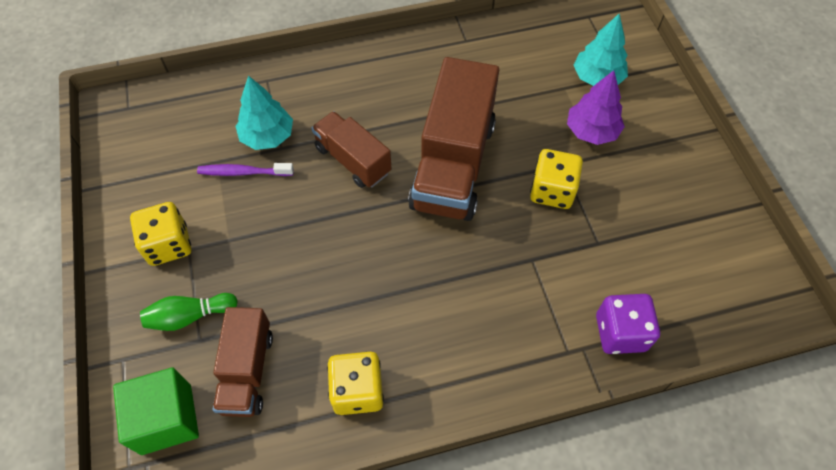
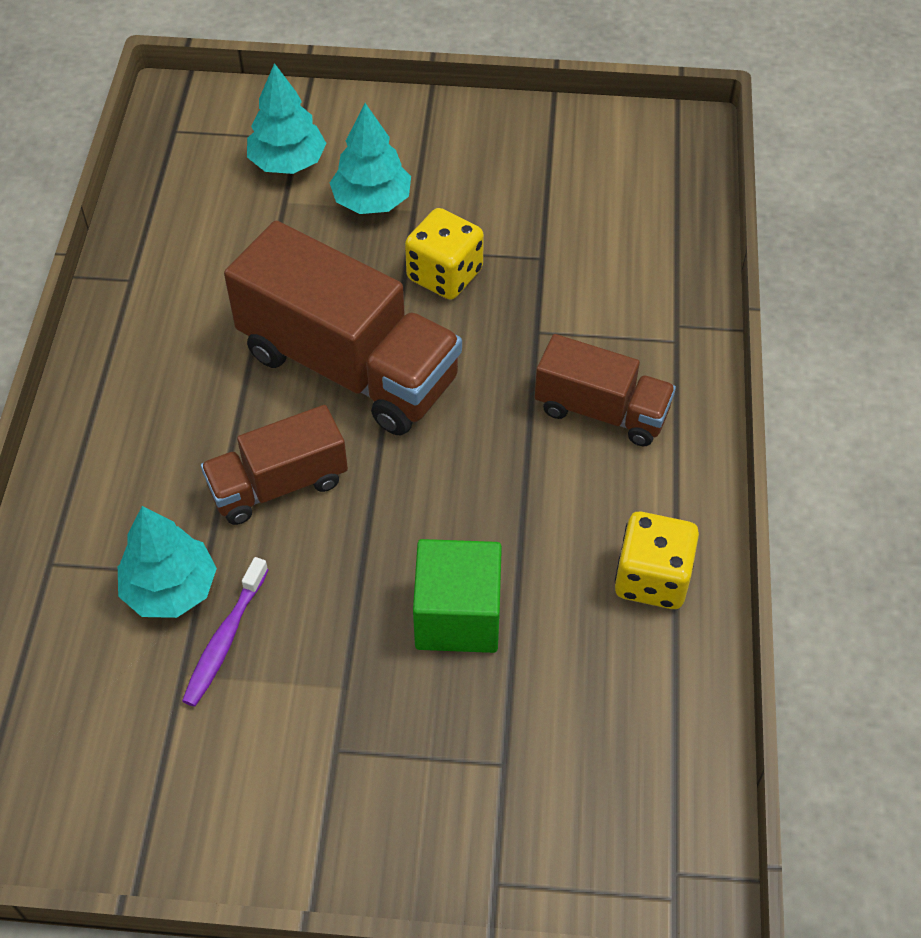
camera: 70 degrees left, 5 degrees down
(166, 419) = (615, 832): green cube -> green cube (458, 616)
(168, 245) = (314, 778): yellow dice -> none
(190, 316) = (458, 769): green bowling pin -> none
(247, 371) = (577, 708): brown truck -> brown truck (601, 411)
(591, 131) = (372, 201): purple tree -> turquoise tree
(620, 333) = (670, 283): purple dice -> none

